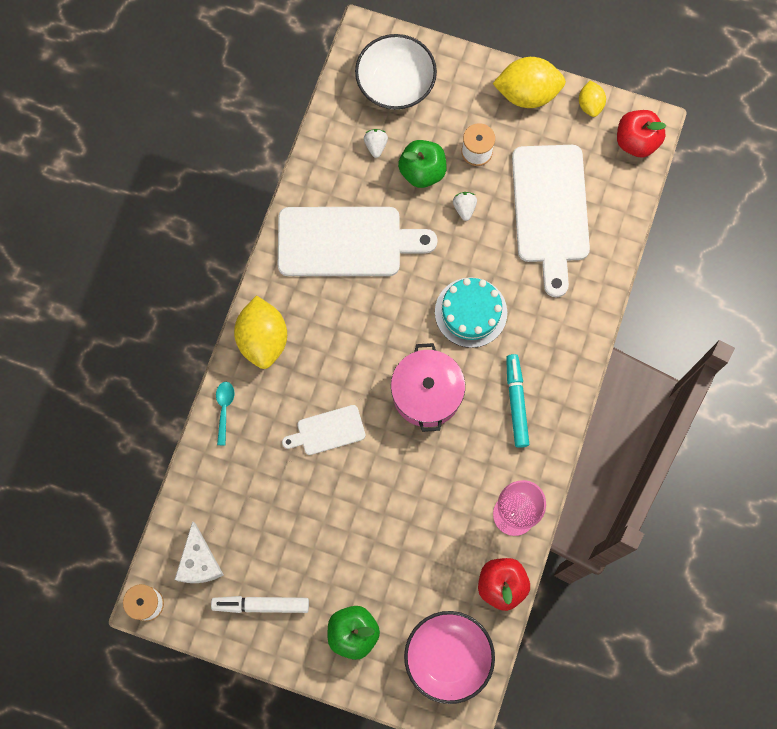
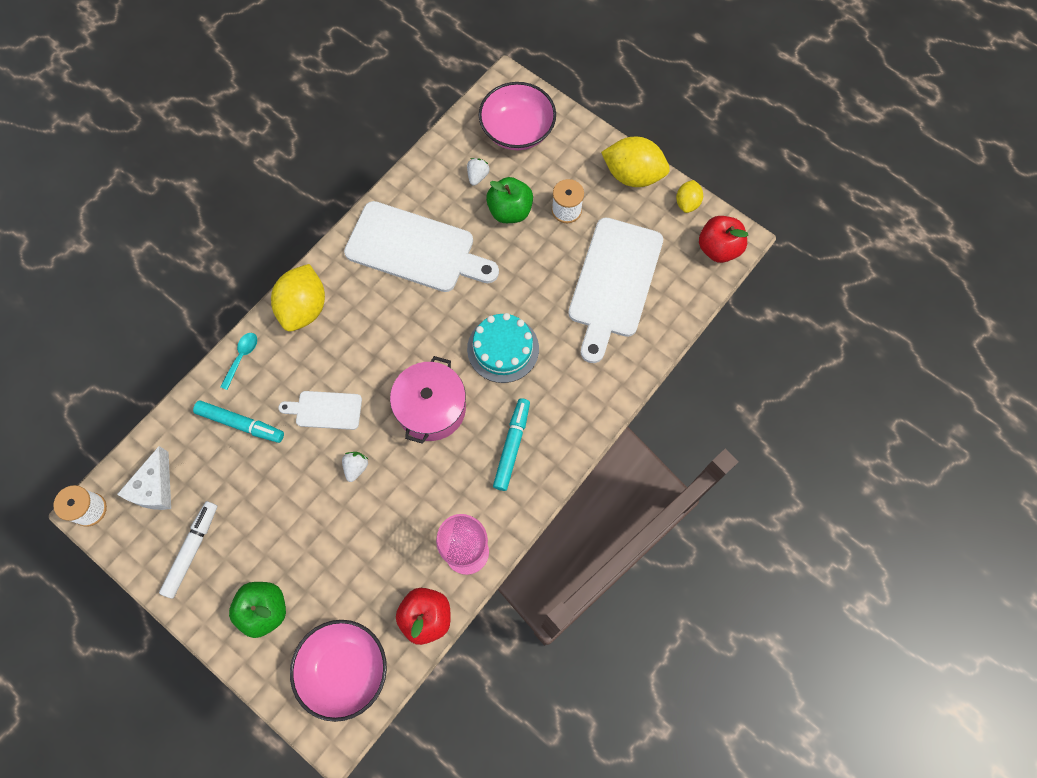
camera: 20 degrees right, 5 degrees down
(253, 472) = (241, 423): none -> turquoise marker
(261, 605) = (192, 550): white marker -> white marker turned 90 degrees clockwise
(395, 83) = (517, 130): white bowl -> pink bowl
(464, 208) = (535, 255): white strawberry -> white strawberry (356, 467)

